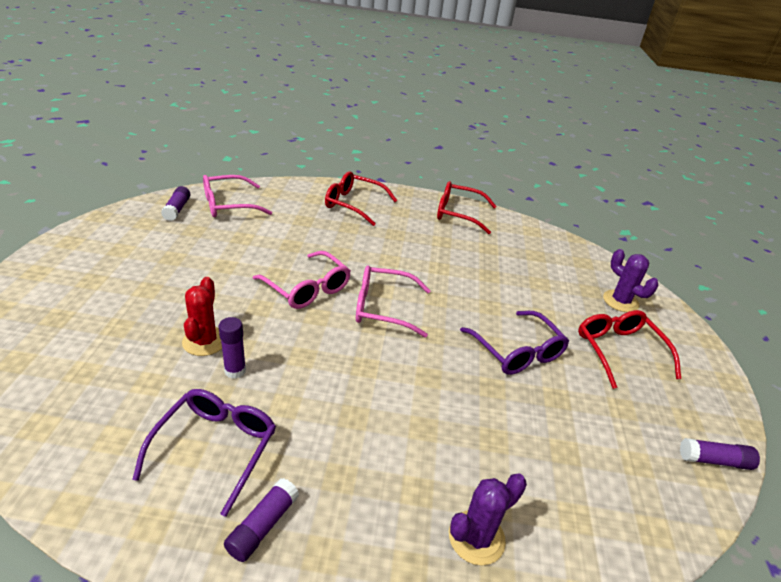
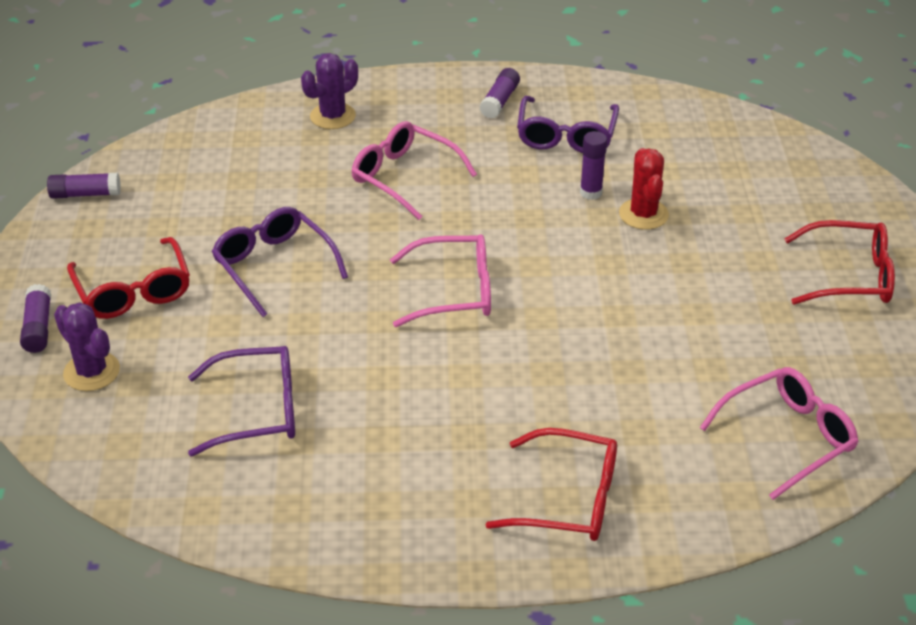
camera: 175 degrees right, 5 degrees up
(177, 209) = (858, 405): purple glue stick -> purple glue stick (38, 327)
(307, 288) = (565, 300): pink glasses -> pink glasses (404, 177)
(458, 214) = (353, 525): red glasses -> red glasses (849, 276)
(512, 264) = (258, 410): none -> purple glasses

